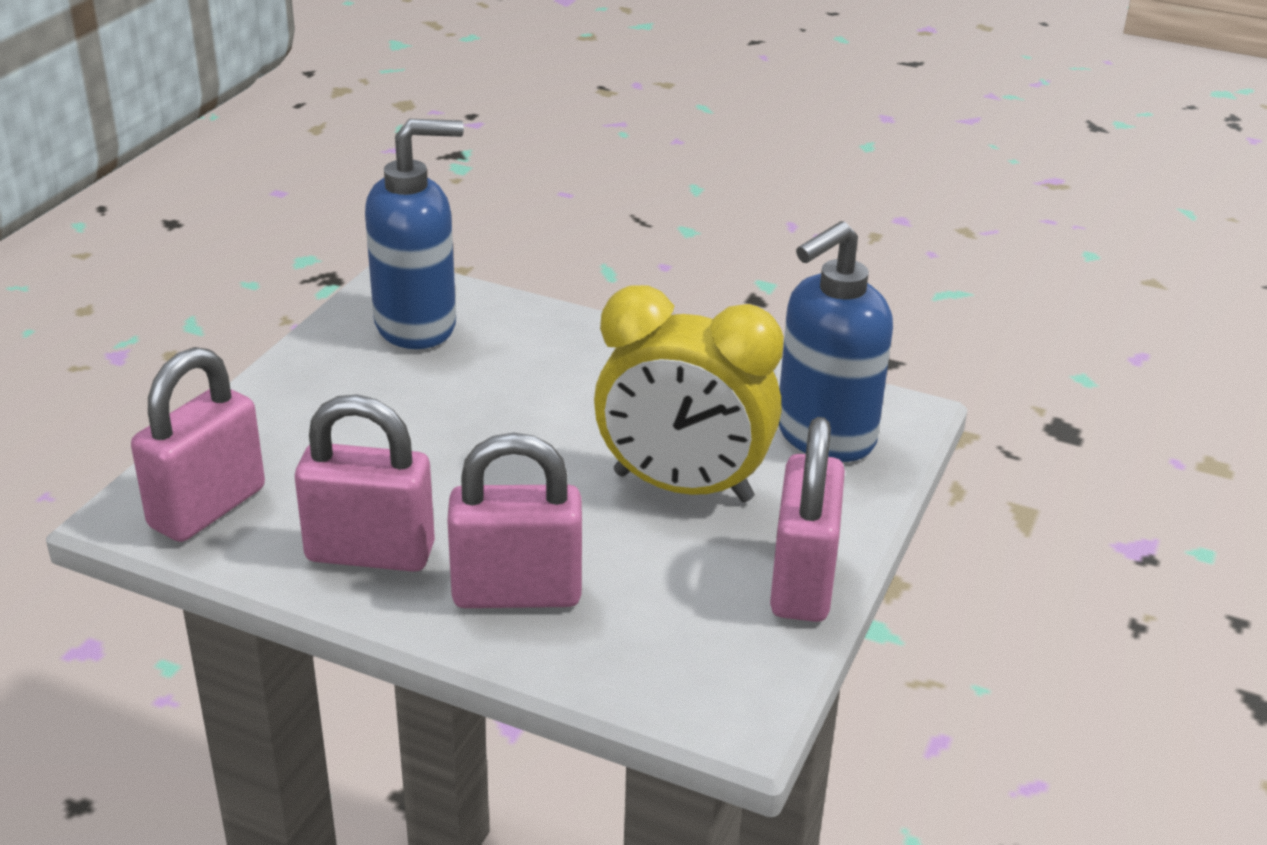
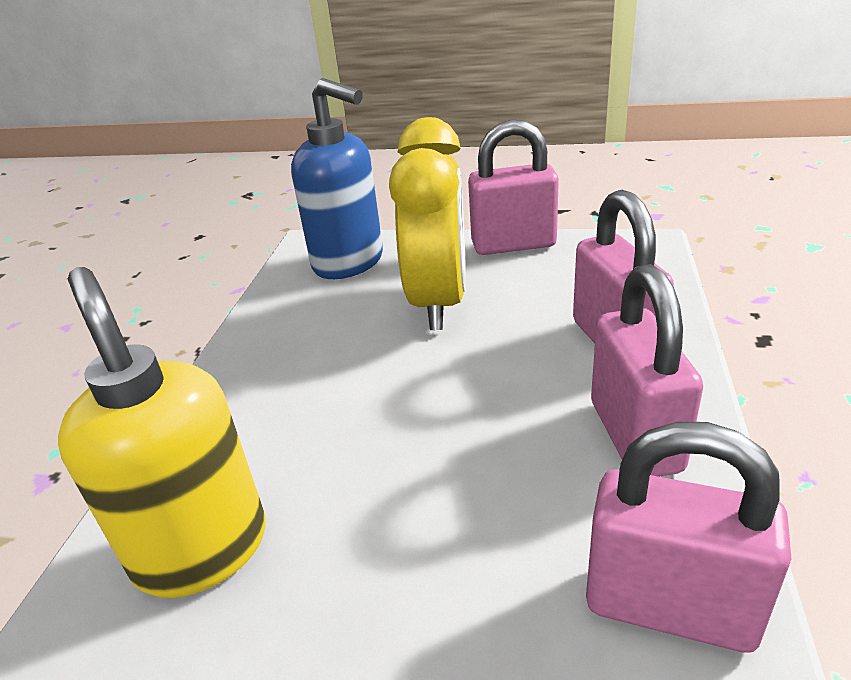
camera: 100 degrees left, 0 degrees up
(417, 326) = (201, 548): blue soap dispenser -> yellow soap dispenser

